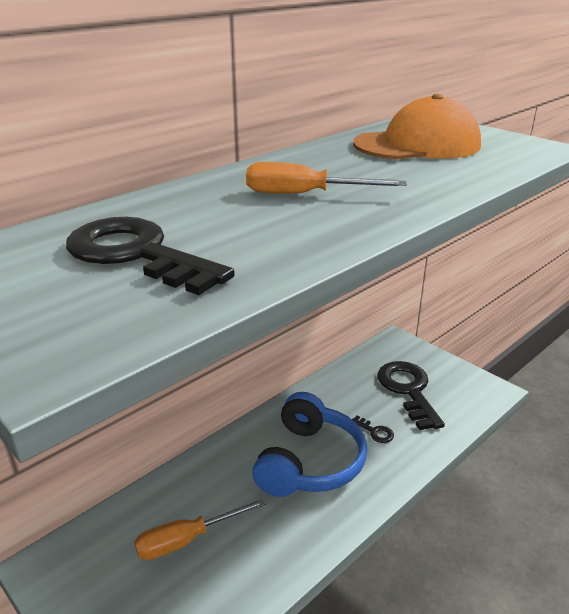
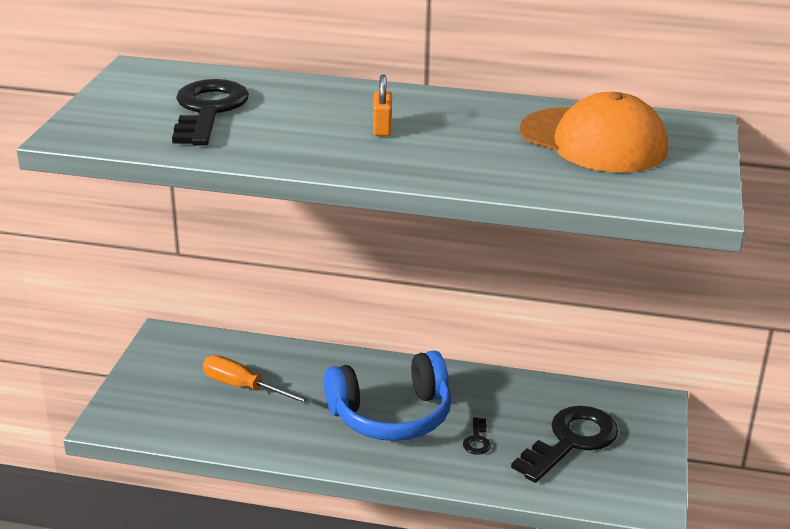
camera: 55 degrees right, 0 degrees up
(304, 194) = (382, 128): orange screwdriver -> orange padlock

